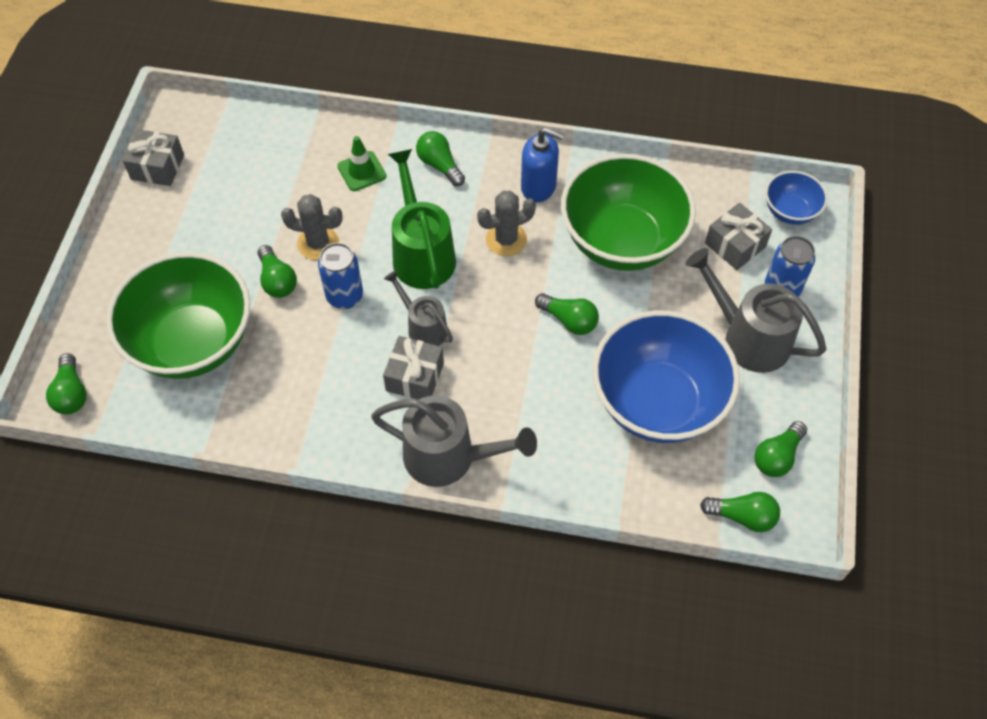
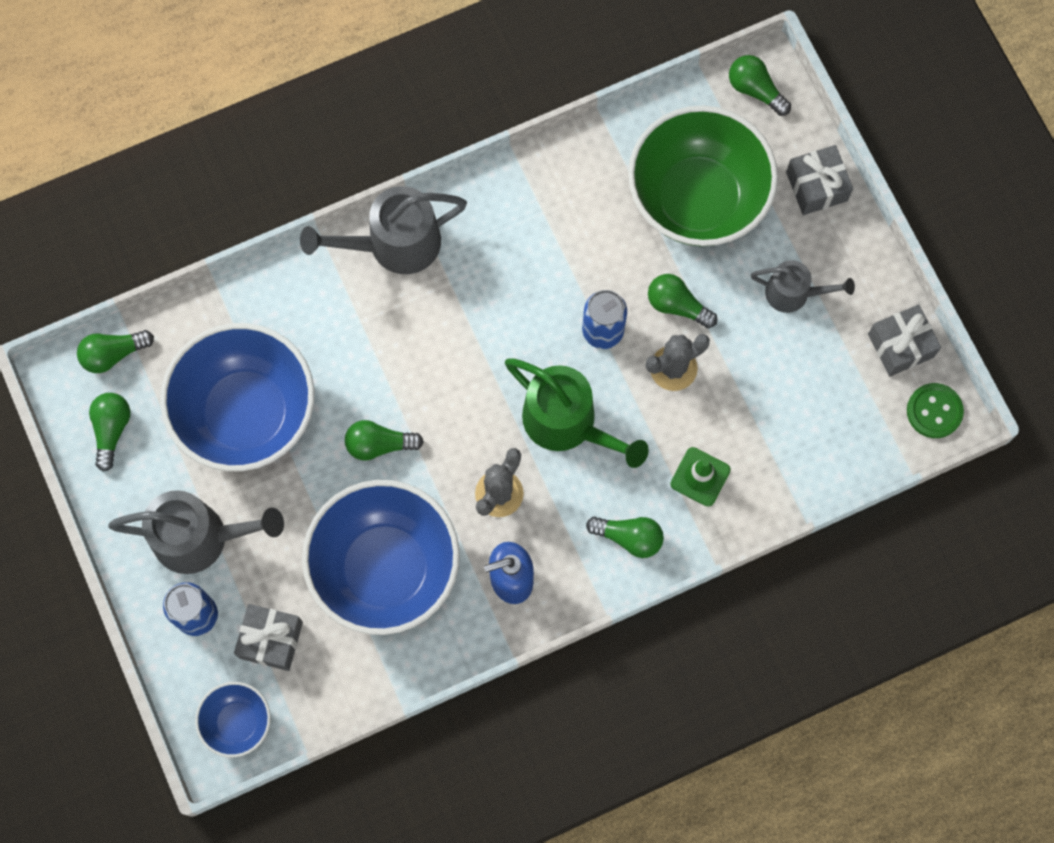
camera: 145 degrees right, 15 degrees up
(178, 120) = (934, 411): none -> green button
(415, 377) = (478, 296): grey gift -> grey gift (816, 186)
(423, 327) = (507, 348): grey watering can -> grey watering can (794, 293)
(622, 241) = (385, 568): green bowl -> blue bowl

